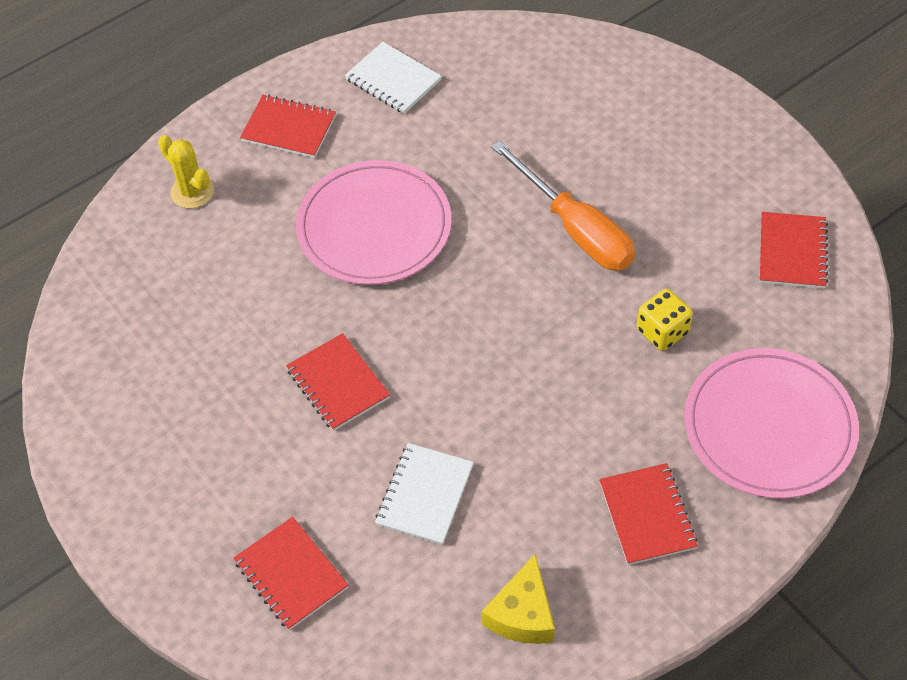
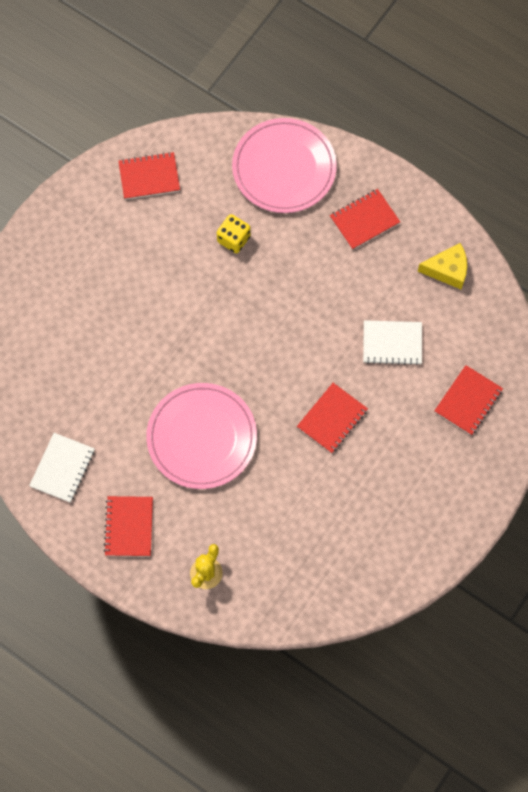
camera: 110 degrees left, 15 degrees up
(575, 229) = (167, 309): orange screwdriver -> none

